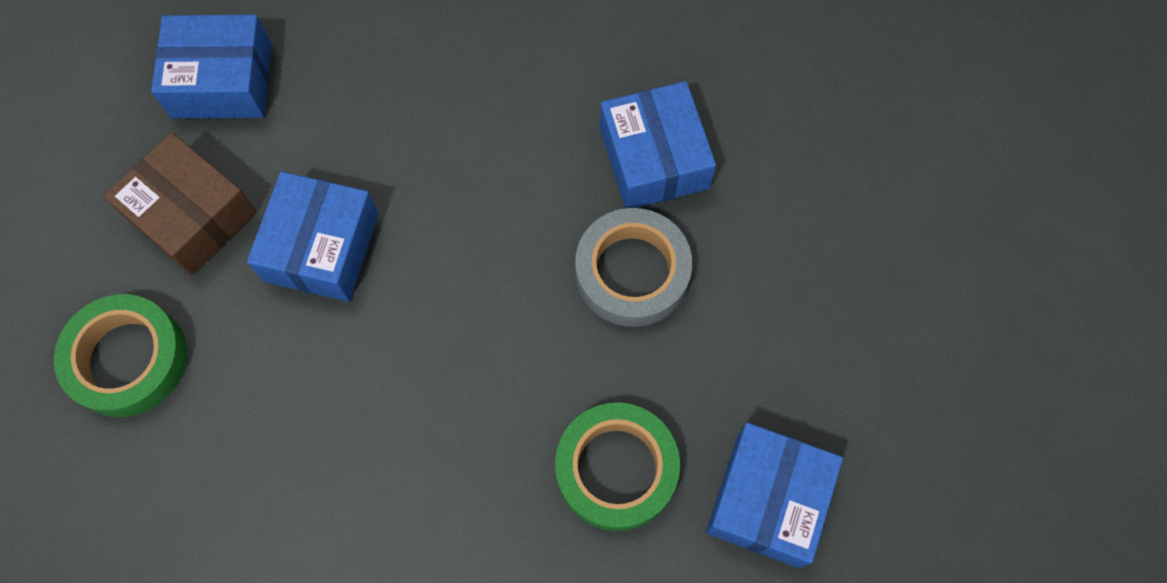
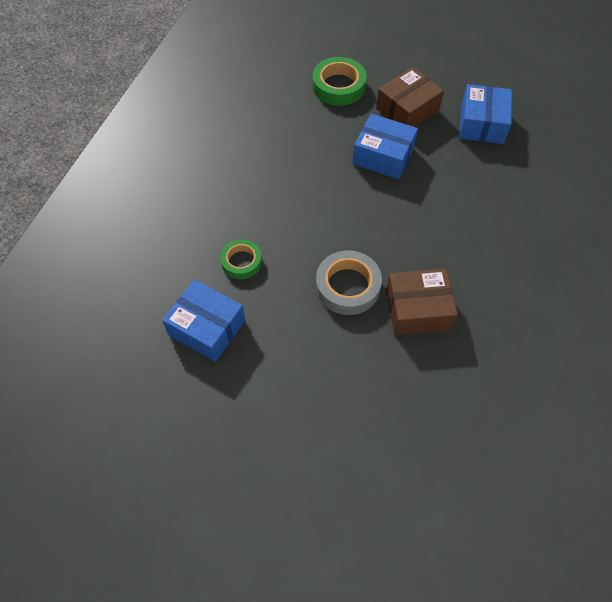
camera: 100 degrees right, 10 degrees down
(616, 469) = (241, 262): green tape -> green tape, size x0.64
(654, 158) = (417, 309): blue box -> brown box

